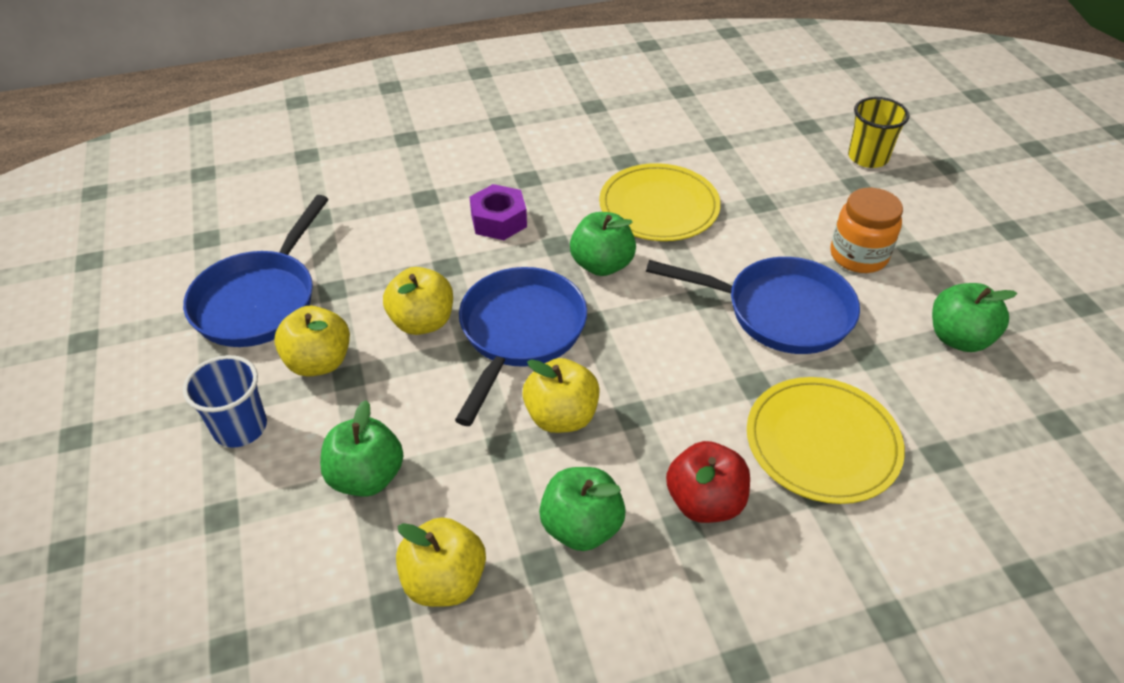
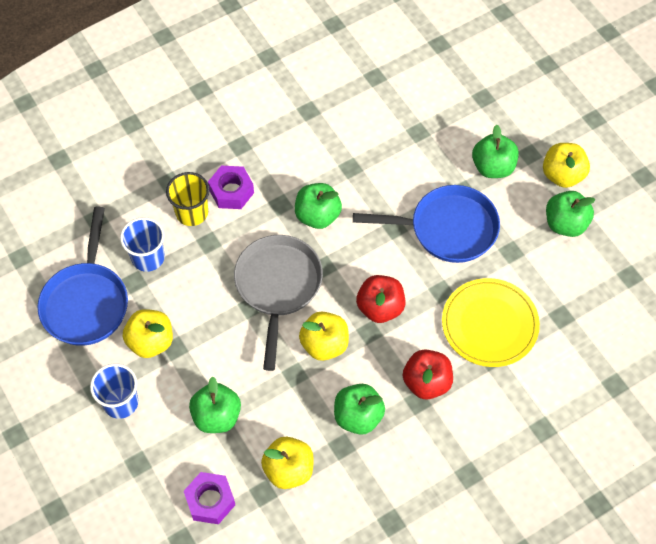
camera: 15 degrees left, 15 degrees up
(302, 598) = (210, 501): none -> purple nut
(362, 268) = (148, 257): none -> blue cup
(422, 322) = (208, 293): yellow apple -> yellow apple (562, 175)
(520, 333) = (278, 287): blue pan -> grey pan
(658, 387) = (380, 308): none -> red apple
(659, 206) = (344, 152): yellow plate -> none
(858, 256) = (493, 167): orange jar -> green apple
(867, 157) = (488, 68): yellow cup -> yellow cup (192, 213)

